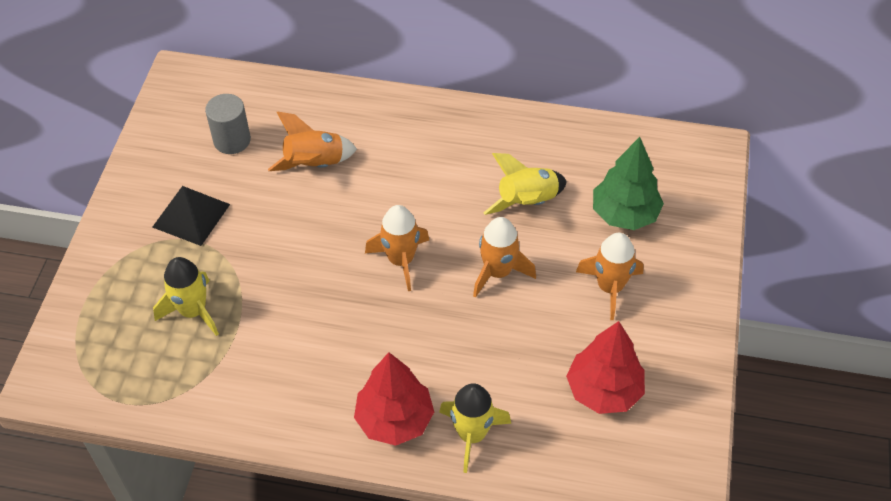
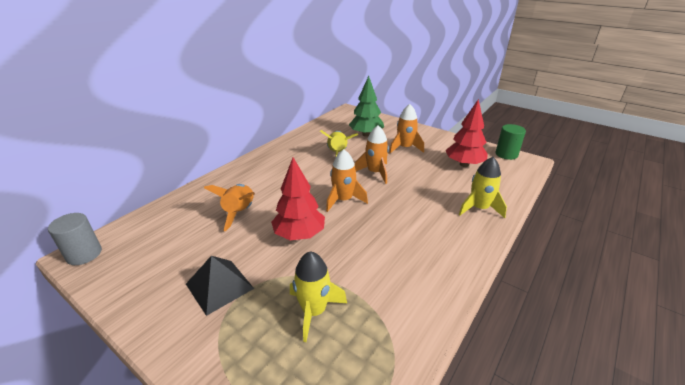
camera: 65 degrees left, 20 degrees down
(232, 140) = (175, 244): grey cylinder -> grey cylinder (84, 254)
(394, 420) = (459, 233): red tree -> red tree (299, 235)
(689, 454) = (506, 154): none -> green cylinder

